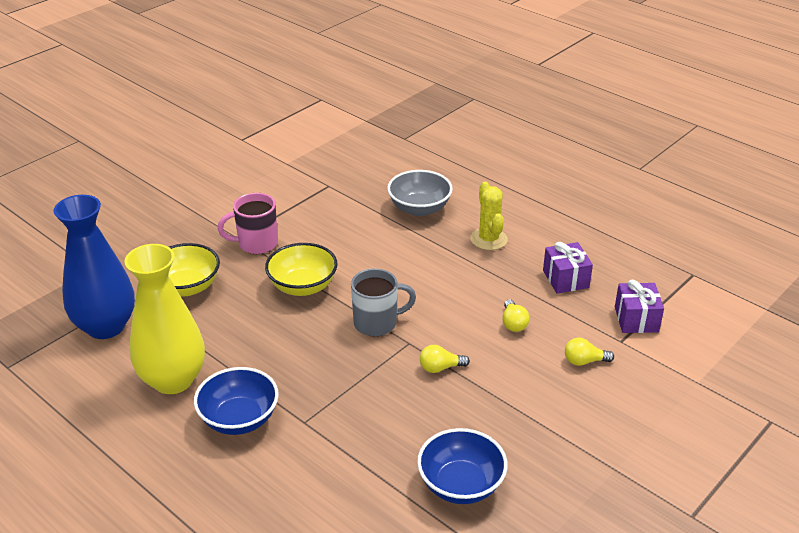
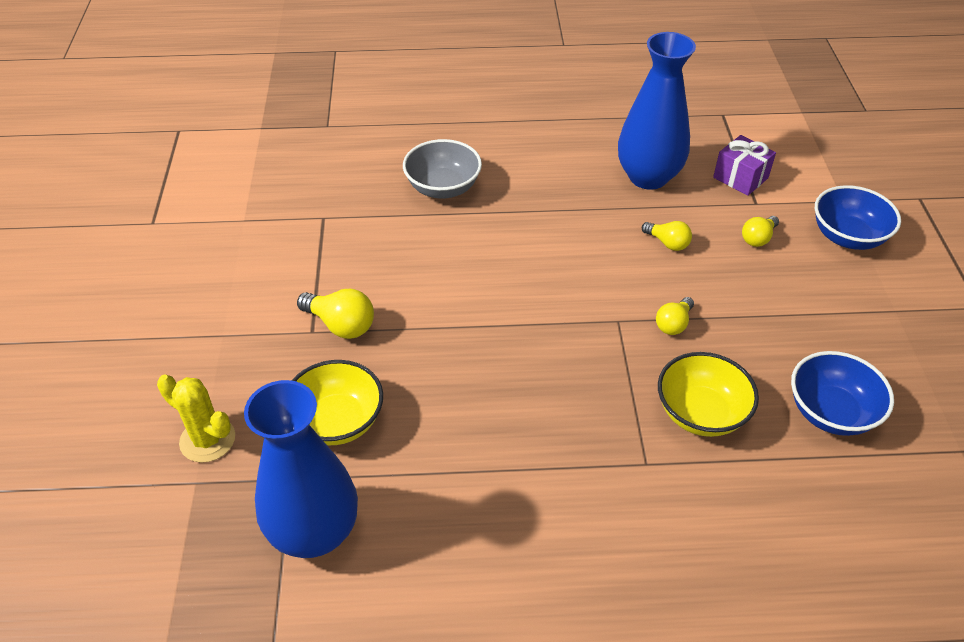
camera: 45 degrees left, 10 degrees up
(173, 380) = (473, 527): yellow vase -> none
(239, 419) = (591, 511): blue bowl -> blue bowl (847, 237)
(256, 244) = (341, 325): pink mug -> yellow light bulb
(303, 286) = (451, 336): yellow bowl -> yellow bowl (700, 413)
(377, 323) = (567, 322): grey mug -> none
(488, 239) = (542, 180): yellow cactus -> yellow cactus (207, 440)
(565, 279) = (648, 177): purple gift -> blue vase

